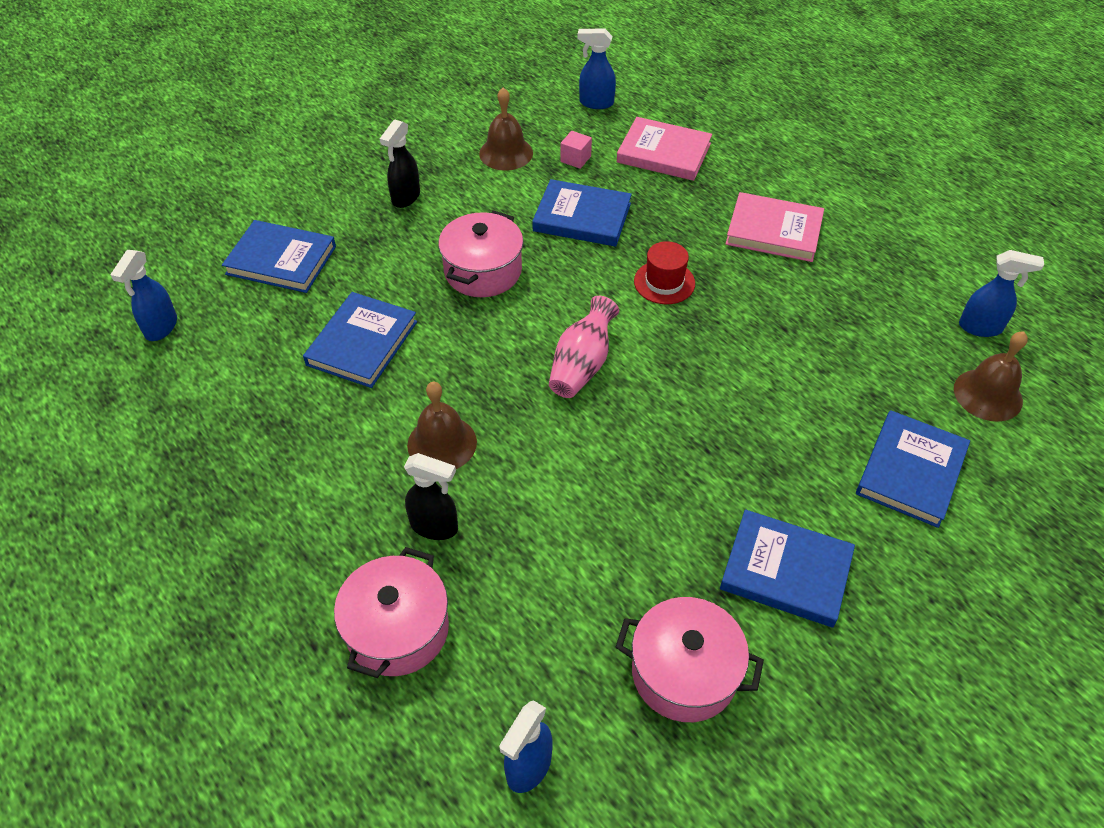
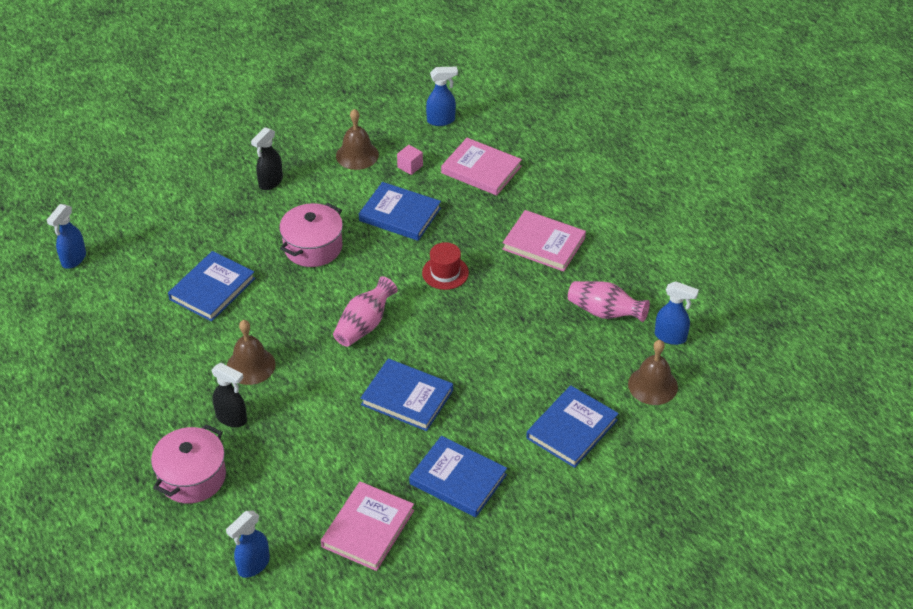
camera: 10 degrees right, 5 degrees down
(281, 260) = (167, 220): blue book -> blue book (407, 397)
(595, 103) = (441, 120): blue spray bottle -> blue spray bottle turned 150 degrees clockwise
(684, 672) = (368, 528): pink pot -> pink book
(885, 307) = (604, 312): none -> pink vase

